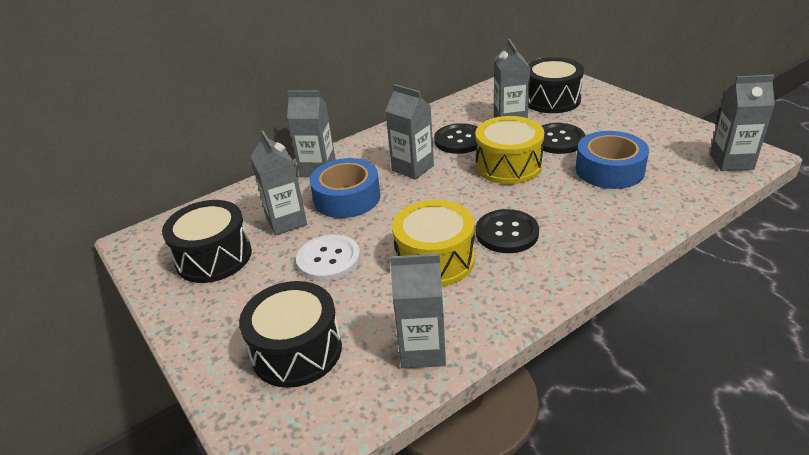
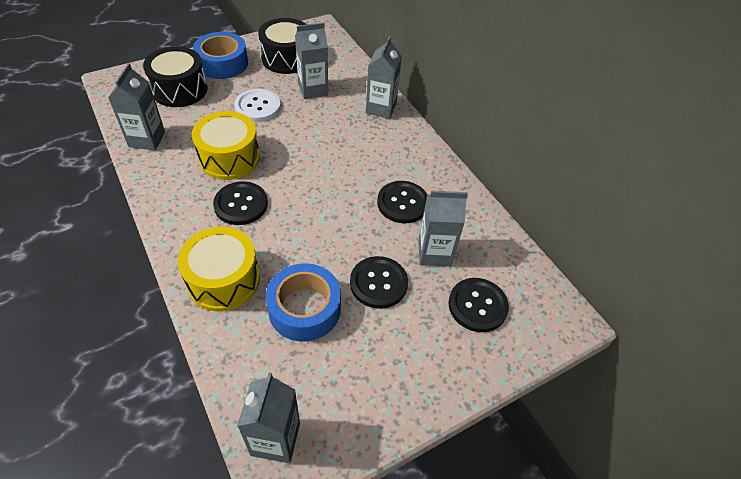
camera: 90 degrees right, 15 degrees up
(347, 198) = (331, 121): blue tape -> blue tape (222, 63)
(412, 168) = (362, 163): grey carton -> none
(508, 166) = (342, 229): yellow drum -> yellow drum (224, 280)
(551, 100) = (477, 306): black drum -> black button

